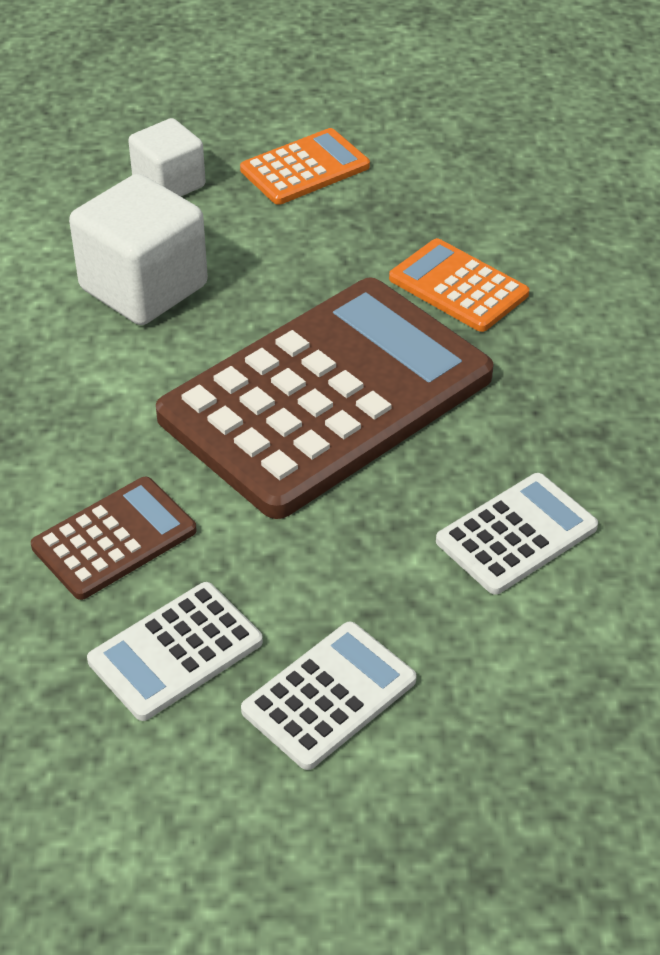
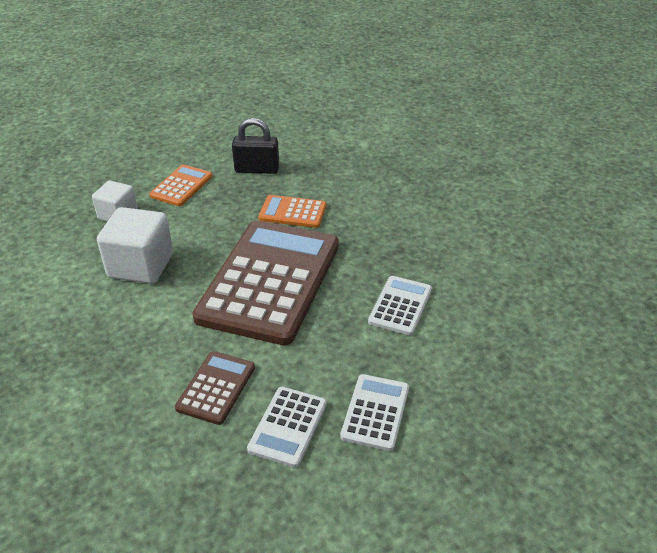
camera: 30 degrees left, 5 degrees down
(456, 182) = (257, 169): none -> black padlock

